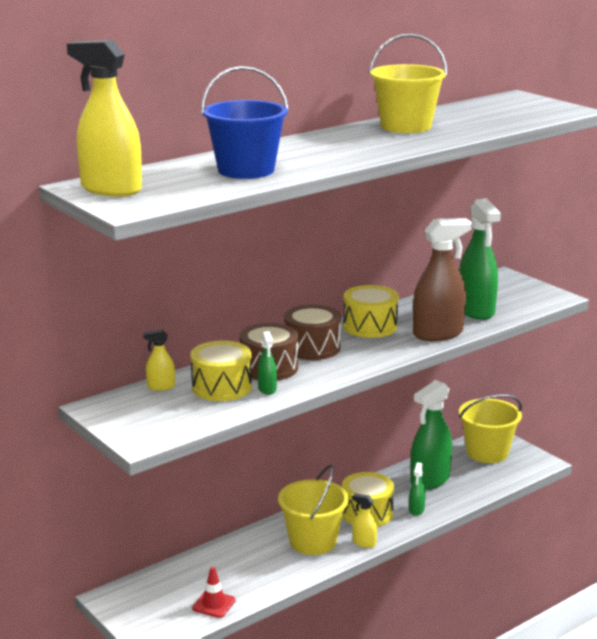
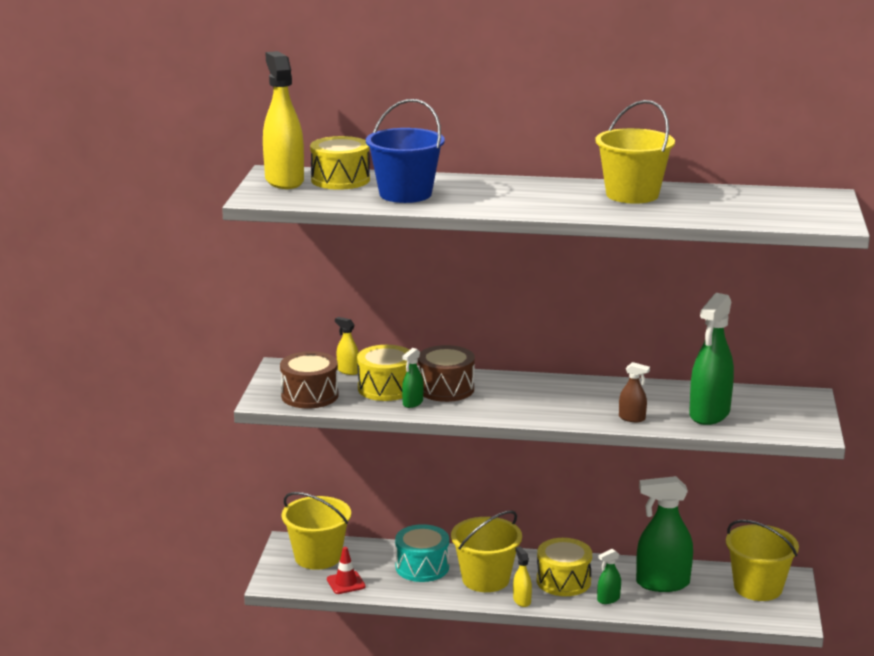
camera: 45 degrees right, 0 degrees up
(154, 596) = (318, 557): none -> yellow bucket
(251, 558) = (422, 567): none -> turquoise drum
(312, 348) = (508, 387): brown drum -> brown drum (310, 395)
(370, 326) = (589, 390): yellow drum -> yellow drum (340, 180)
(438, 334) = (632, 418): brown spray bottle -> brown spray bottle, size x0.47

